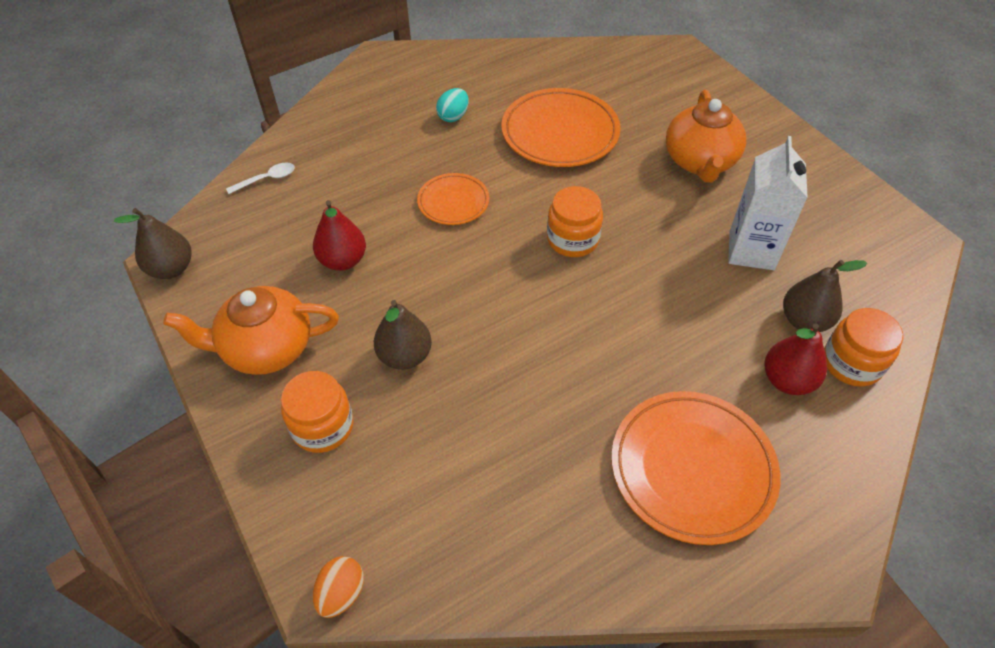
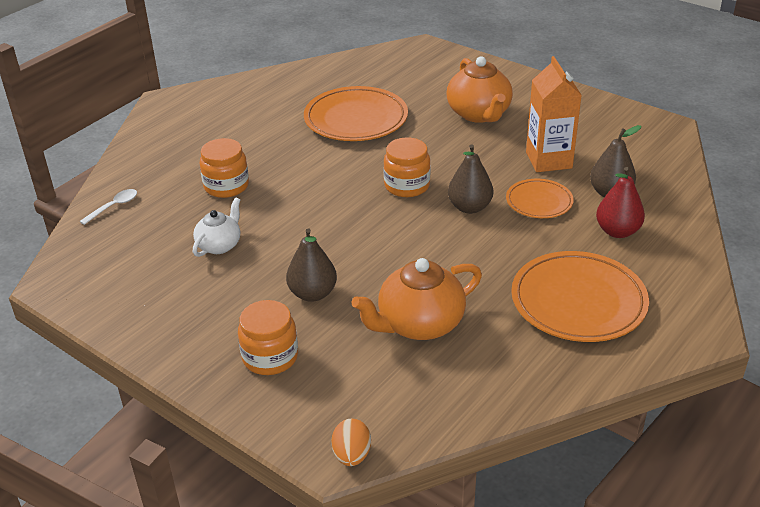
camera: 20 degrees left, 15 degrees down
(171, 269) = (62, 289): brown pear -> brown pear (469, 207)
(266, 348) = (188, 320): orange teapot -> orange teapot (419, 324)
(343, 260) = (219, 245): red pear -> white teapot
(453, 116) = (258, 127): turquoise egg -> none
(453, 202) = (293, 184): orange plate -> orange plate (539, 202)
(751, 250) = (548, 160): white carton -> orange carton
(851, 363) = (657, 210): orange jar -> orange jar (226, 186)

